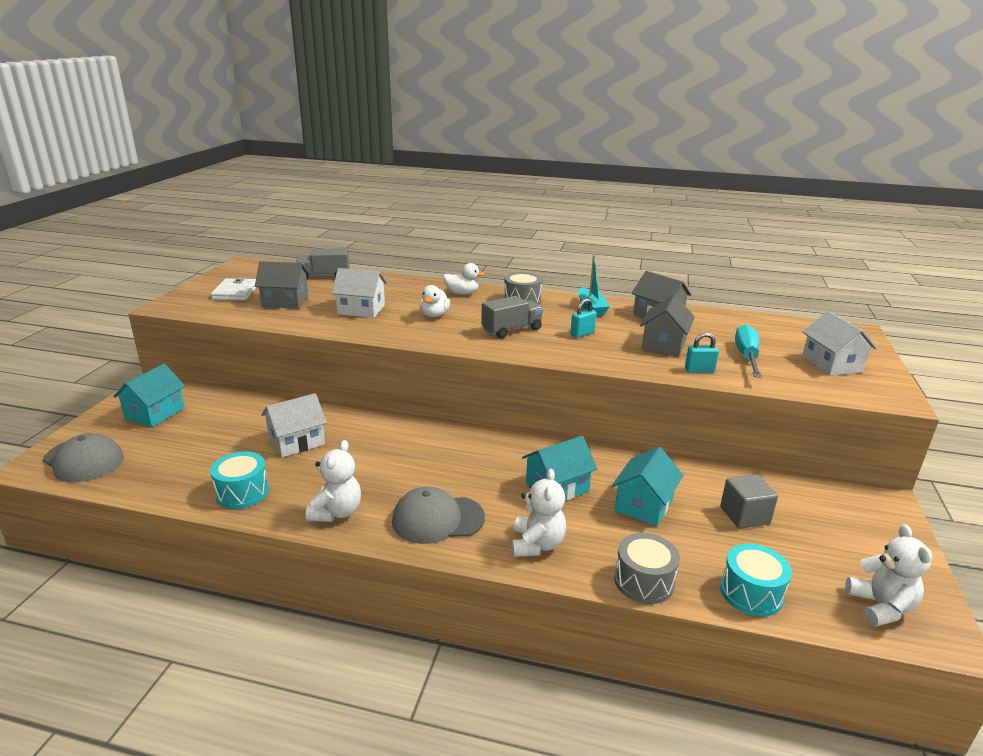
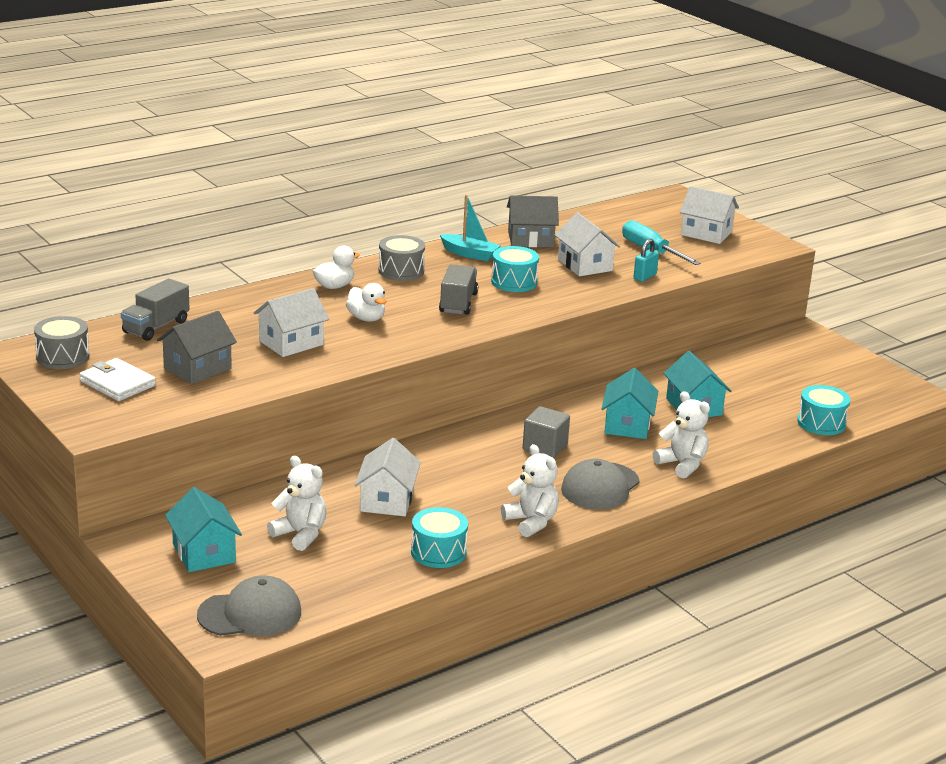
camera: 50 degrees left, 0 degrees up
(582, 334) = (514, 282): turquoise padlock -> turquoise drum
(644, 581) = (767, 449): grey drum -> grey drum (63, 357)
(664, 344) = (585, 265): grey house -> white house
(744, 515) = (753, 381): grey cube -> grey cube (545, 447)
(880, 607) = (880, 395): white teddy bear -> white teddy bear (300, 534)

